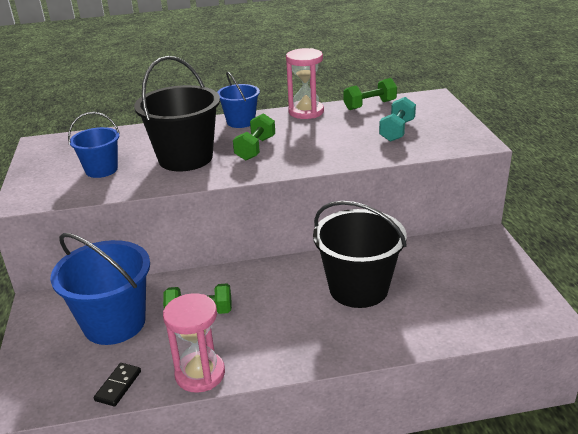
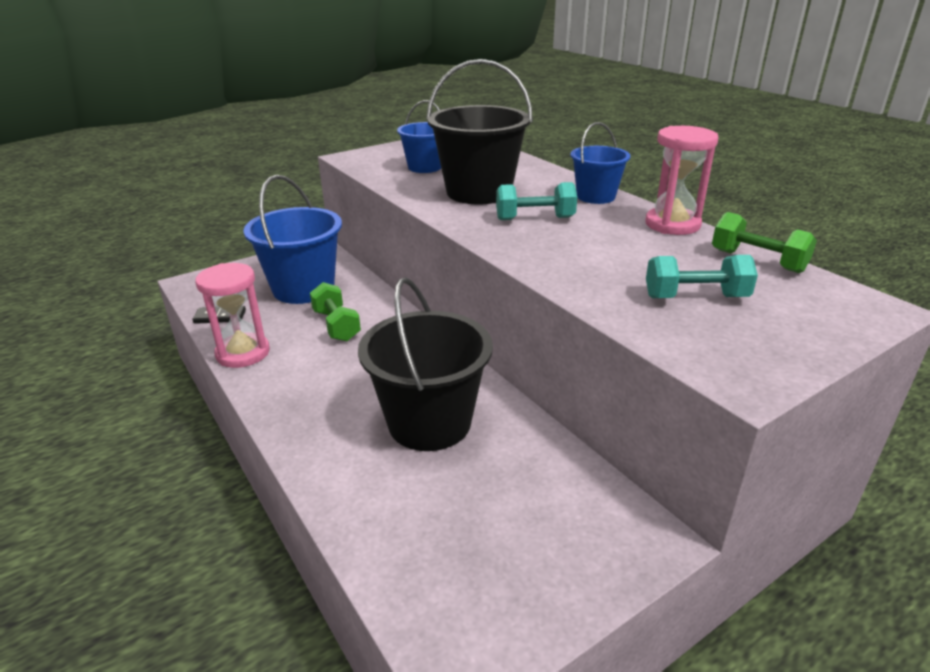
camera: 65 degrees right, 0 degrees up
(255, 148) = (535, 218): green dumbbell -> turquoise dumbbell

